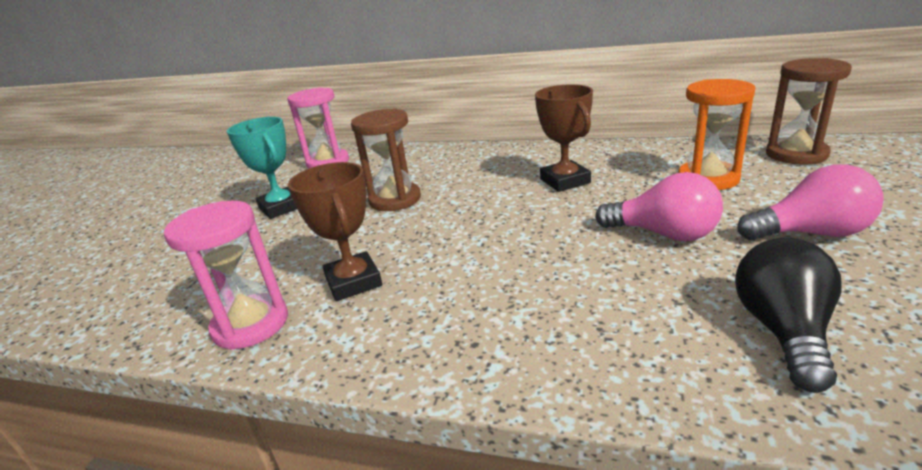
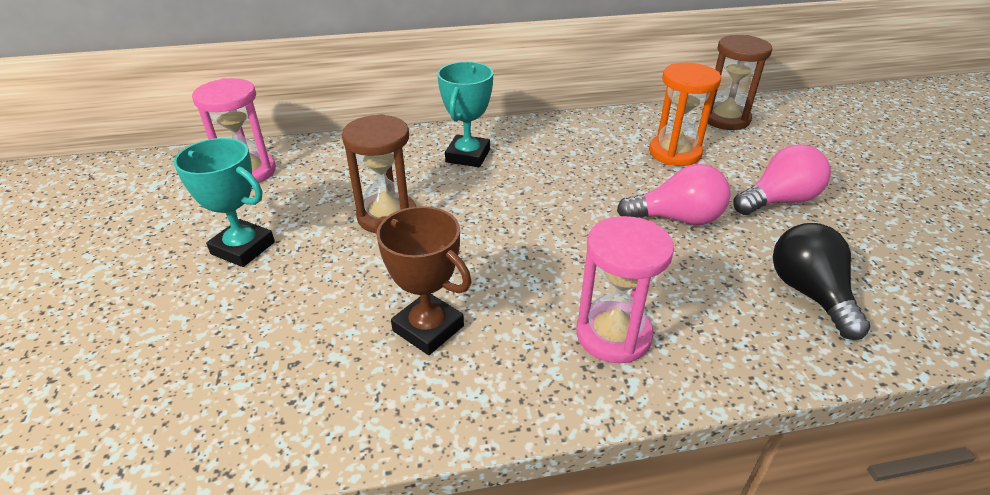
camera: 30 degrees left, 10 degrees up
(251, 324) = (353, 406): pink hourglass -> pink hourglass (613, 335)
(496, 165) = (468, 156): none -> turquoise trophy
(565, 181) = (553, 169): brown trophy -> none

